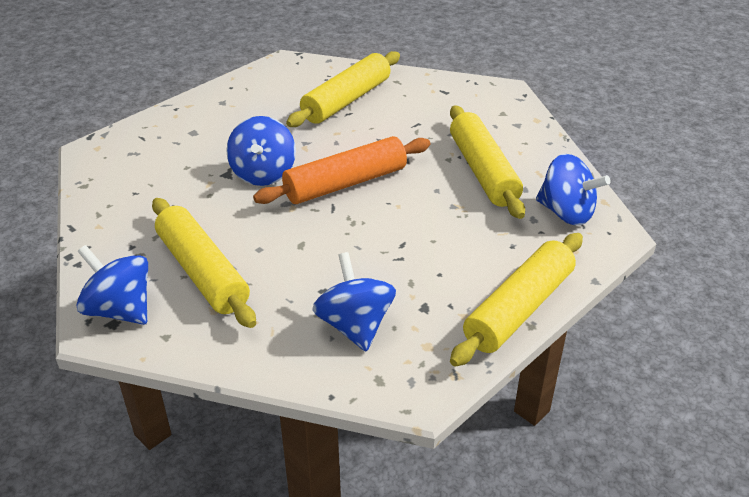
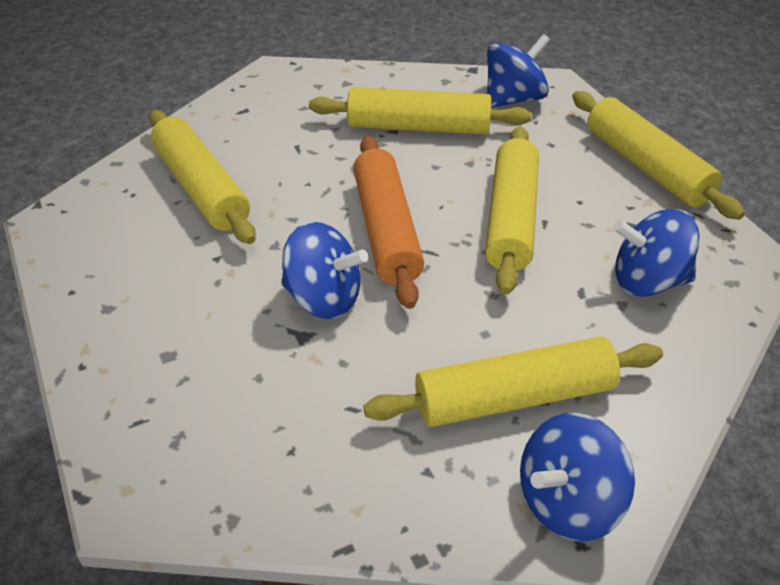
camera: 70 degrees left, 5 degrees up
(393, 239) = (511, 218): none -> yellow rolling pin

